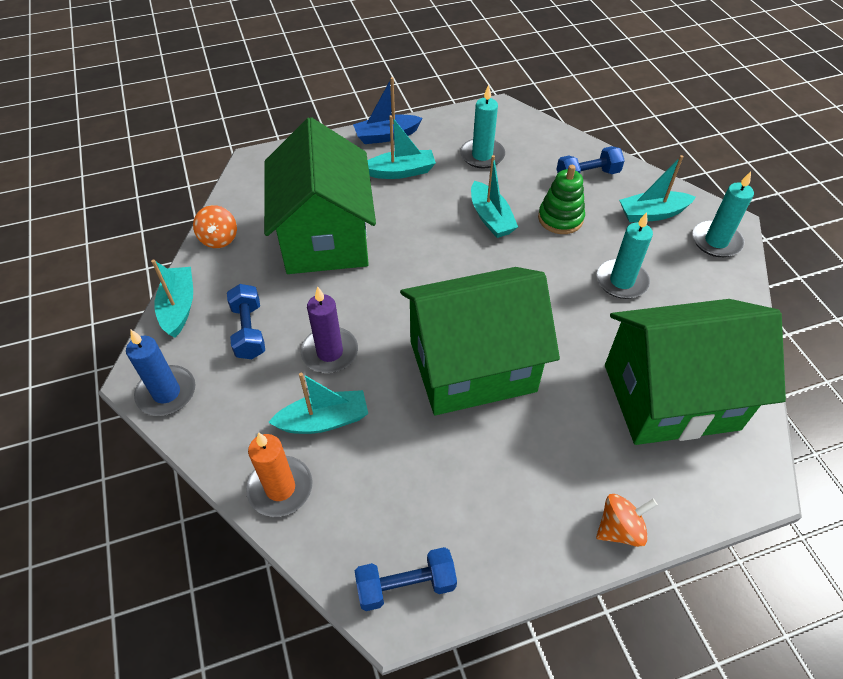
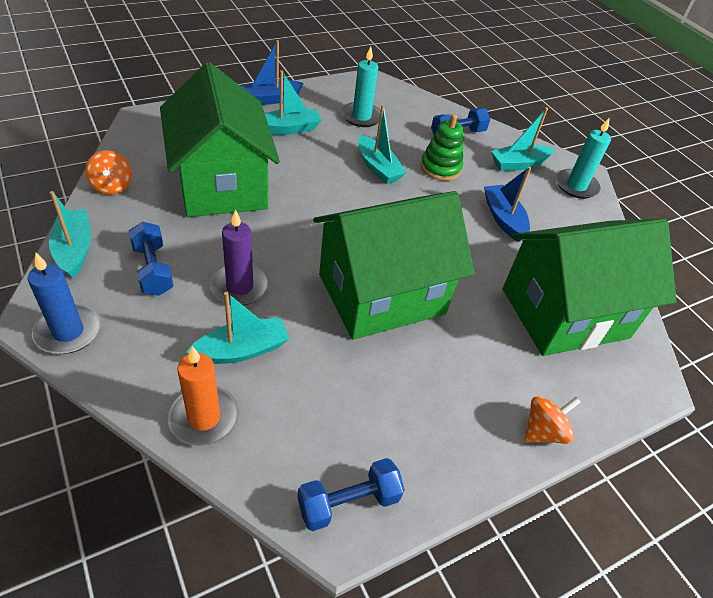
camera: 15 degrees left, 5 degrees down
(621, 281) = (503, 219): turquoise candle -> blue boat

